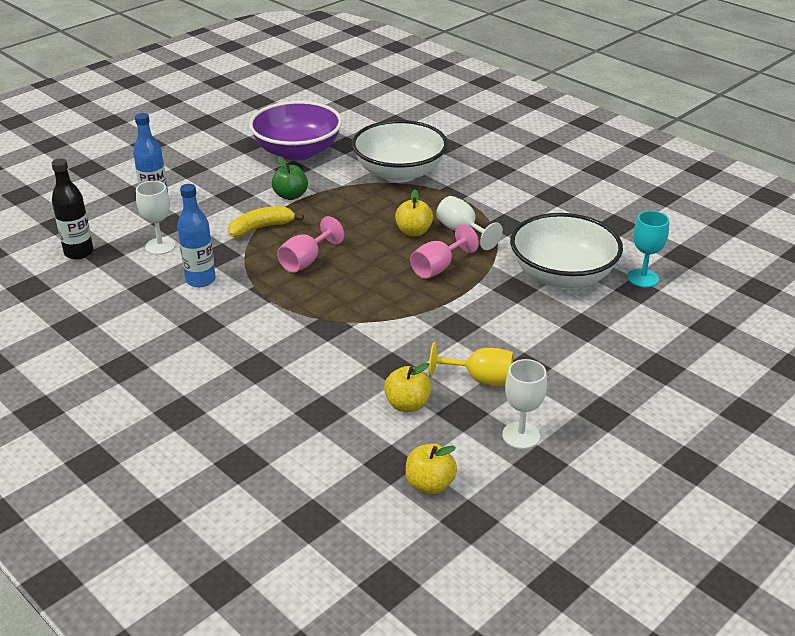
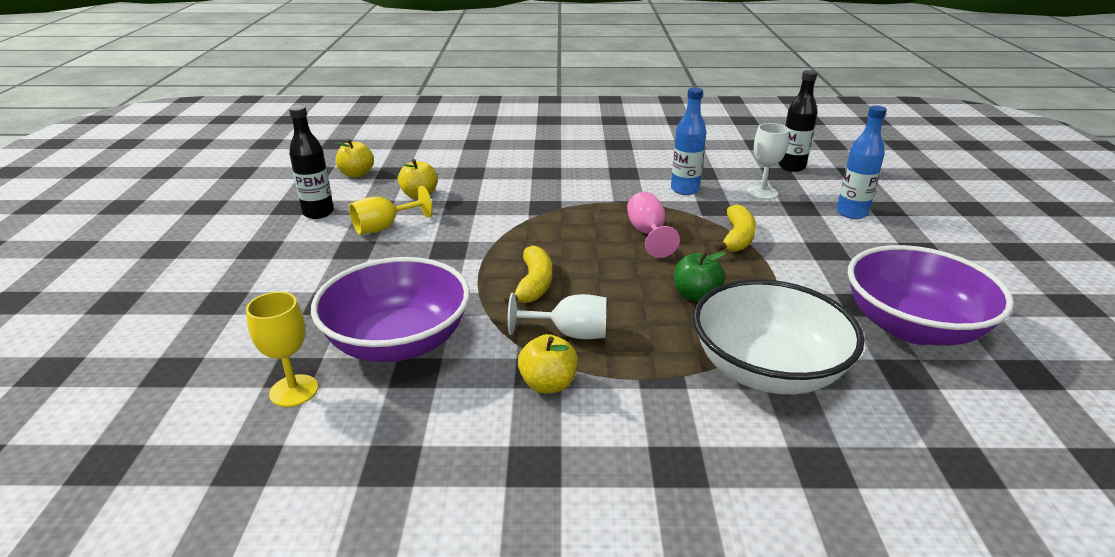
camera: 135 degrees right, 5 degrees down
(290, 196) = (789, 276): green apple -> green apple (696, 295)
(413, 232) = (615, 305): yellow apple -> yellow apple (548, 384)
(438, 268) = (534, 284): pink goblet -> yellow banana
(521, 435) = (318, 213): white goblet -> black bottle
(562, 275) = (398, 342): white bowl -> purple bowl
(643, 278) = (294, 391): turquoise goblet -> yellow goblet

